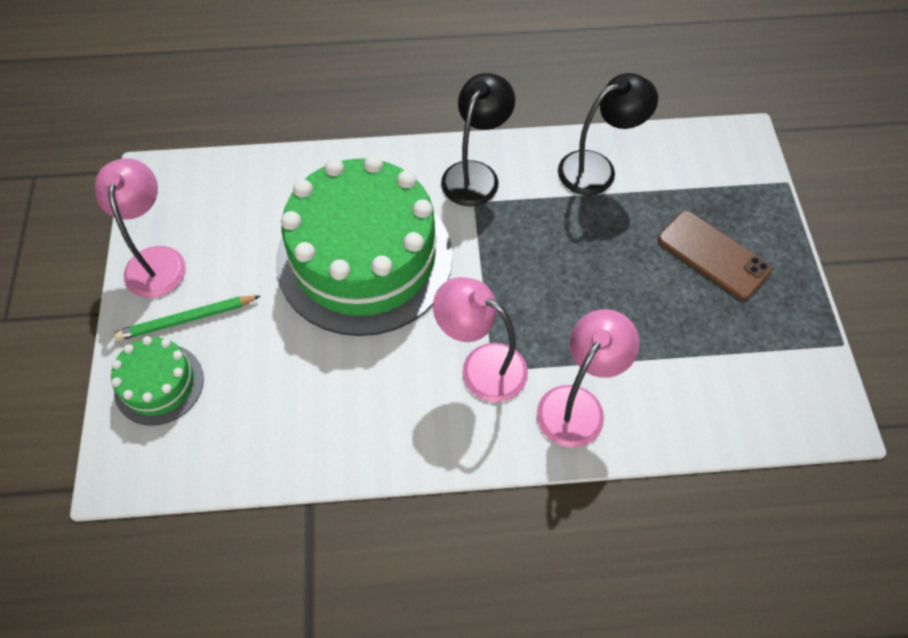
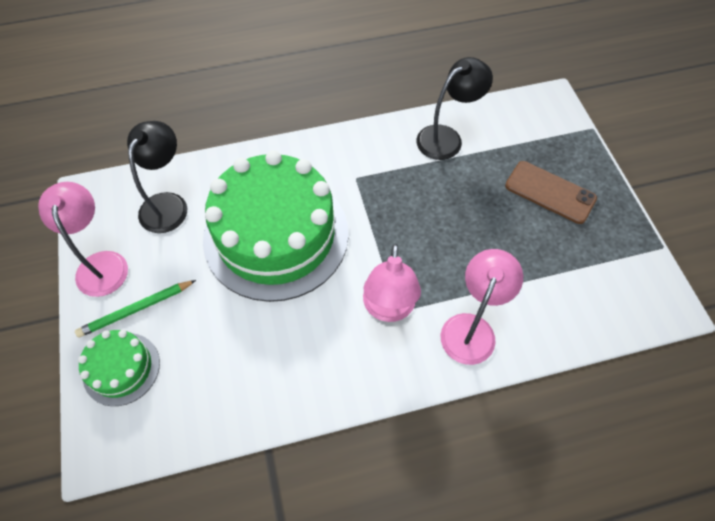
camera: 10 degrees left, 0 degrees up
(475, 174) = (352, 155): black lamp -> black lamp (168, 204)
(481, 366) = (388, 309): pink lamp -> pink lamp turned 105 degrees counterclockwise

